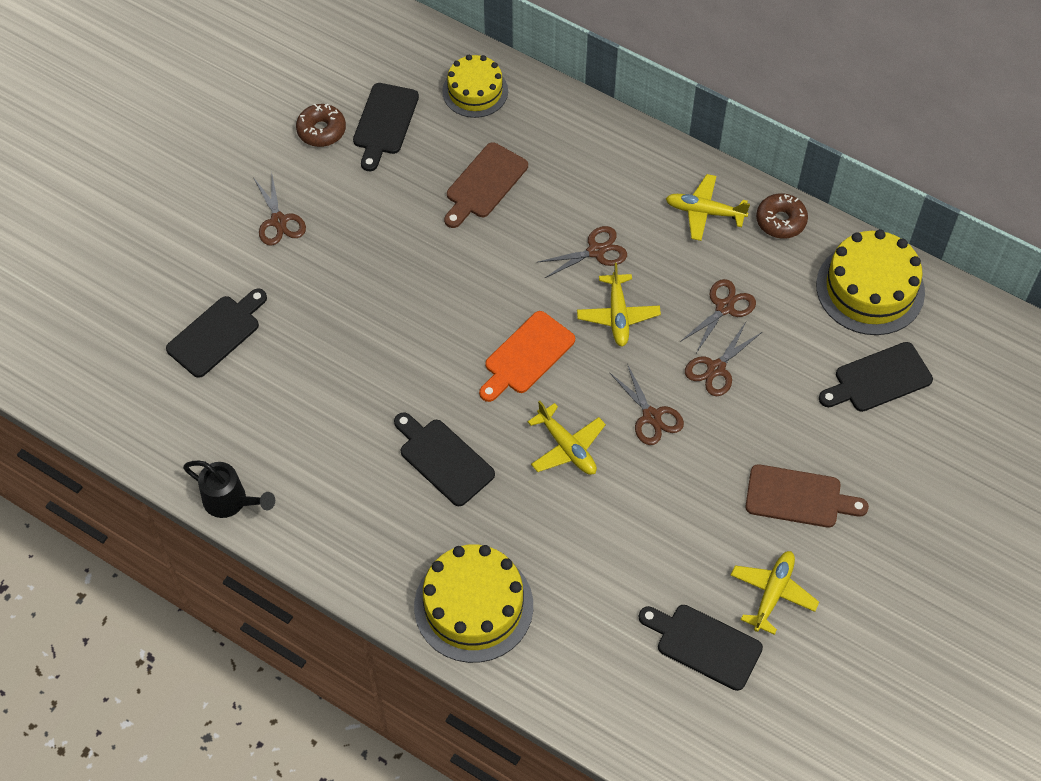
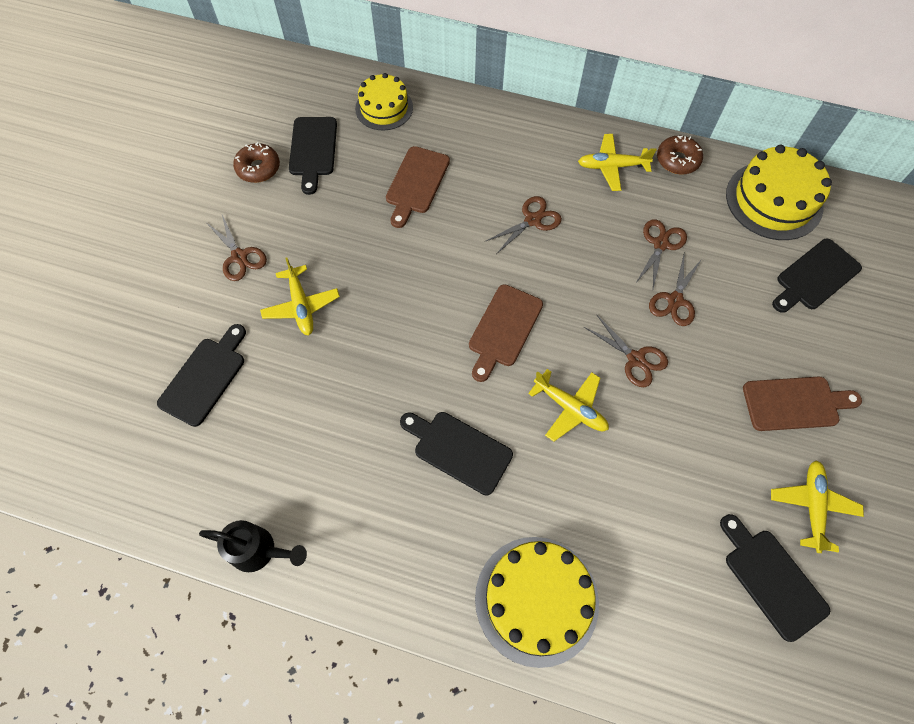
camera: 15 degrees left, 5 degrees up
(526, 356) = (503, 329): orange cutting board -> brown cutting board
(618, 315) = (572, 272): yellow plane -> yellow plane (301, 306)
(704, 645) = (771, 579): black cutting board -> black cutting board turned 45 degrees clockwise

